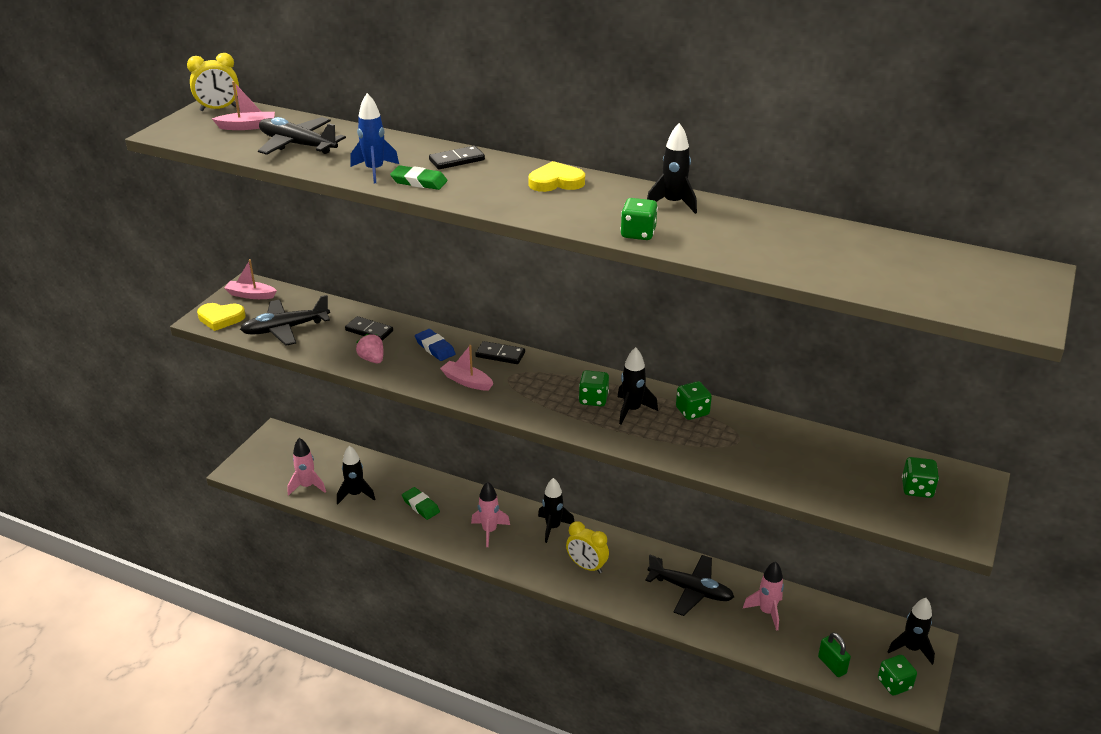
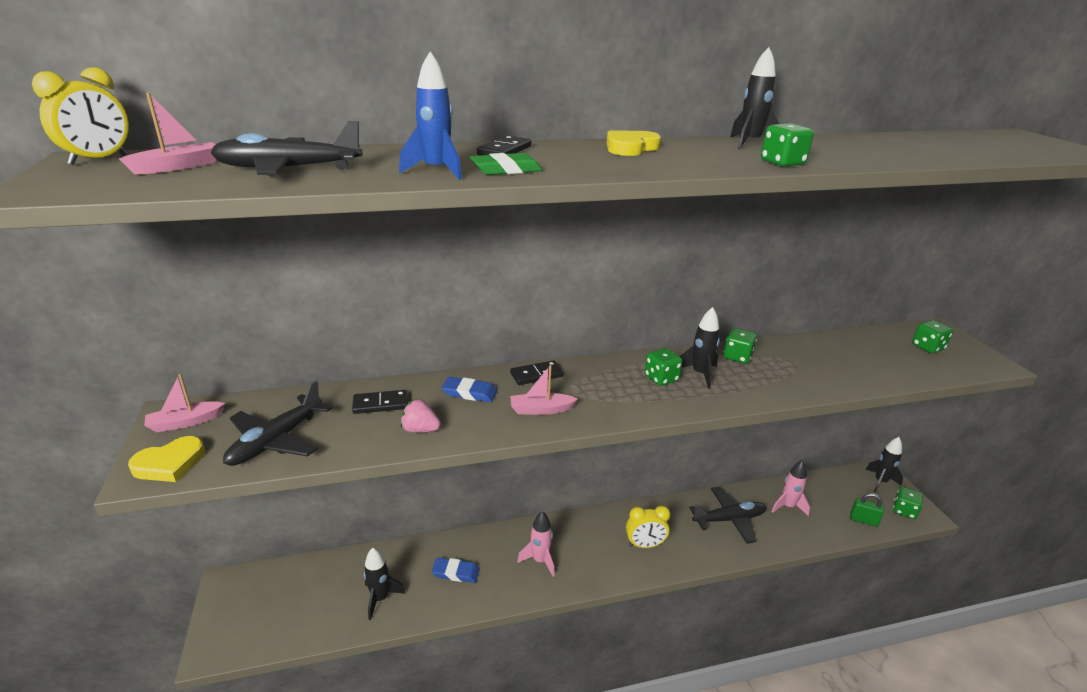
camera: 40 degrees left, 5 degrees down
(307, 486) = (318, 620): pink rocket -> none
(421, 505) = (456, 572): green eraser -> blue eraser
(553, 527) = (585, 527): black rocket -> none

